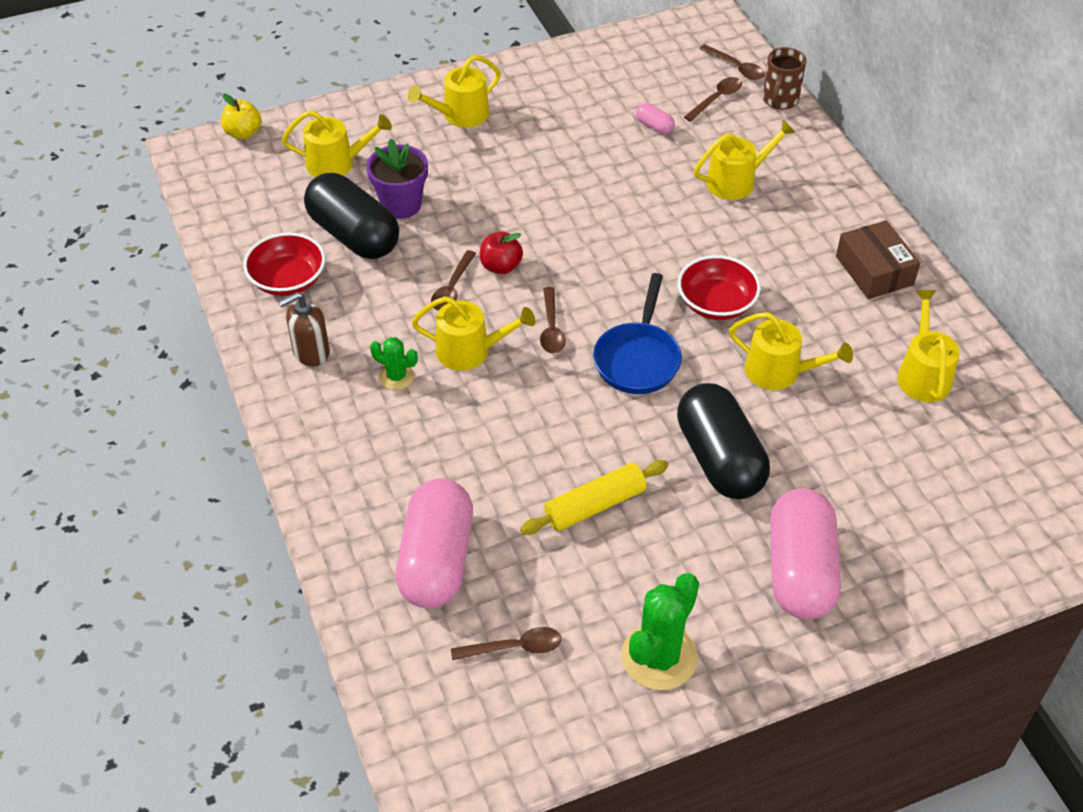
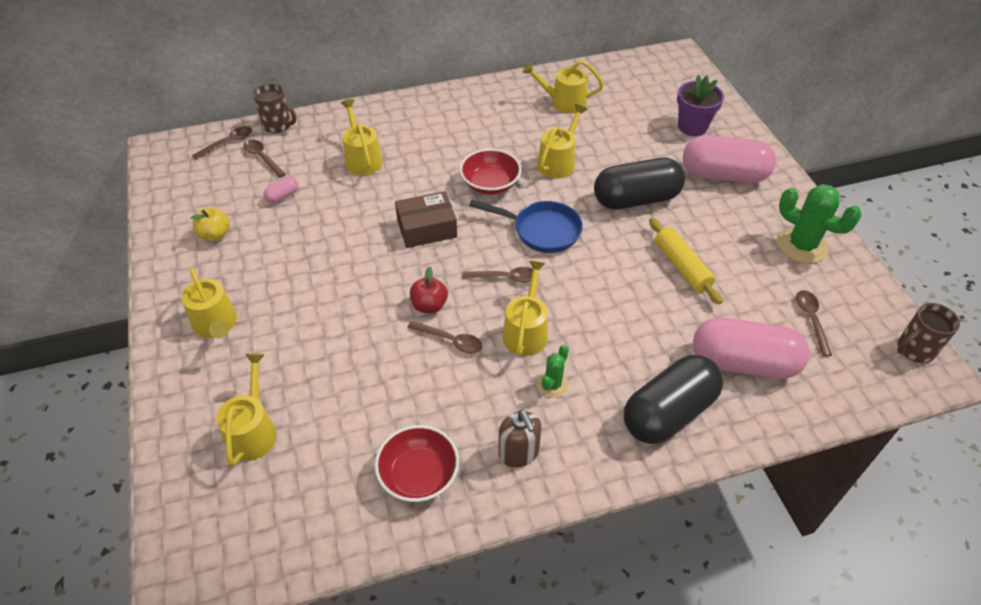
camera: 85 degrees left, 0 degrees up
(243, 133) = (168, 527): yellow apple -> yellow apple (215, 235)
(354, 235) = (365, 416): black capsule -> black capsule (668, 412)
(401, 205) = (332, 376): purple flower pot -> purple flower pot (692, 127)
(470, 768) = (914, 350): none -> brown mug
(874, 270) = (469, 108): brown box -> brown box (427, 228)

